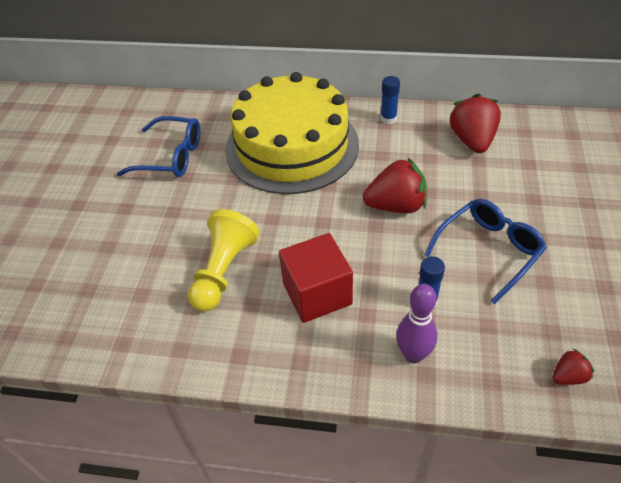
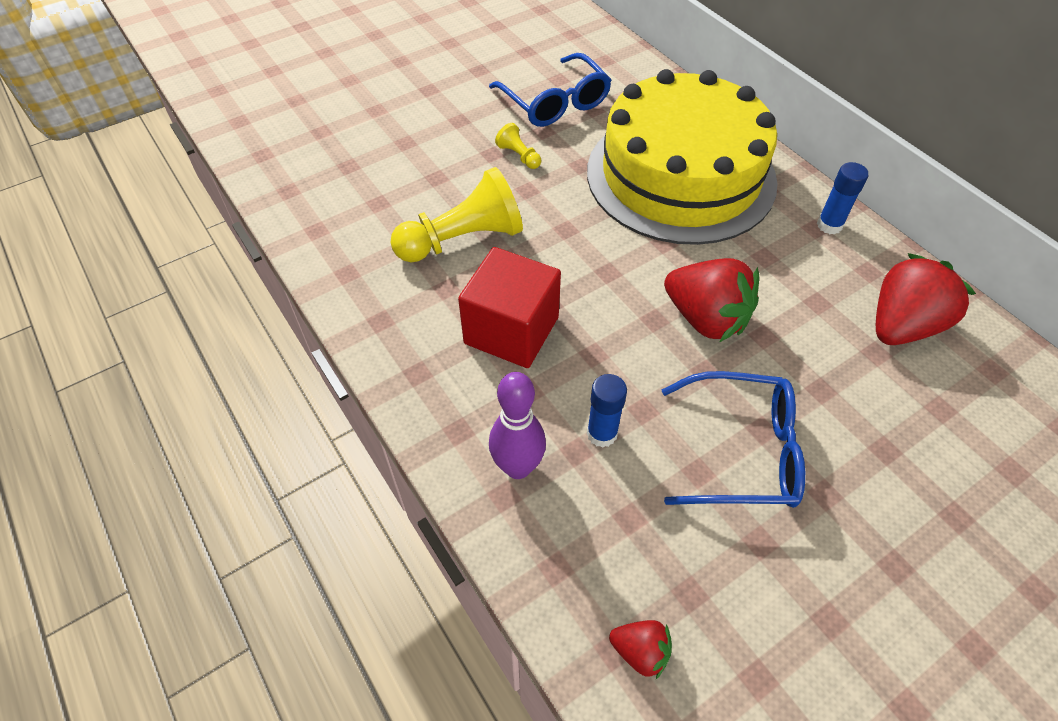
camera: 45 degrees right, 5 degrees up
(191, 201) = (519, 156): none -> yellow pawn

